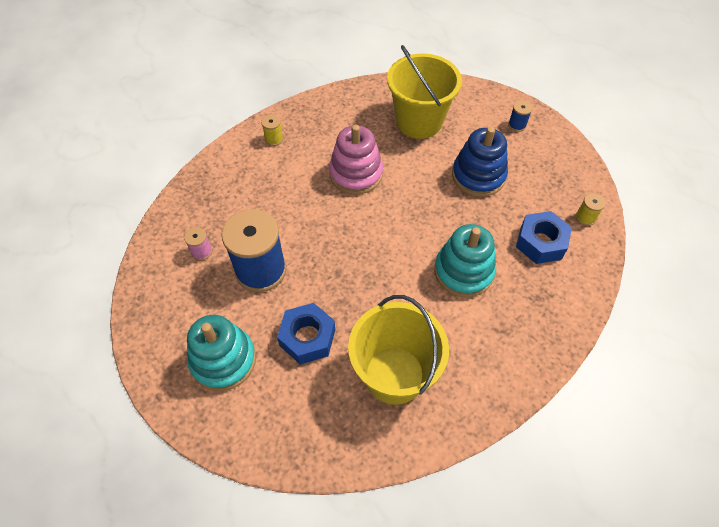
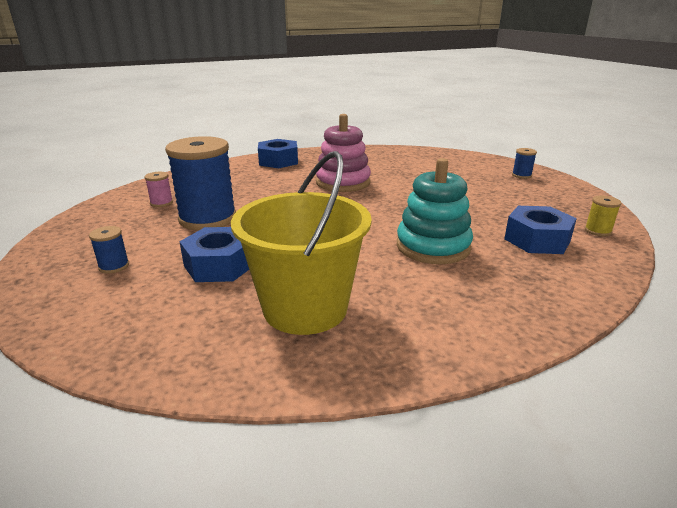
camera: 15 degrees right, 30 degrees down
(223, 360) = (114, 266): turquoise stacking toy -> blue spool
(274, 139) = (278, 161): yellow spool -> blue nut
(419, 121) = (420, 165): yellow bucket -> none
(478, 176) = (471, 195): blue stacking toy -> none

